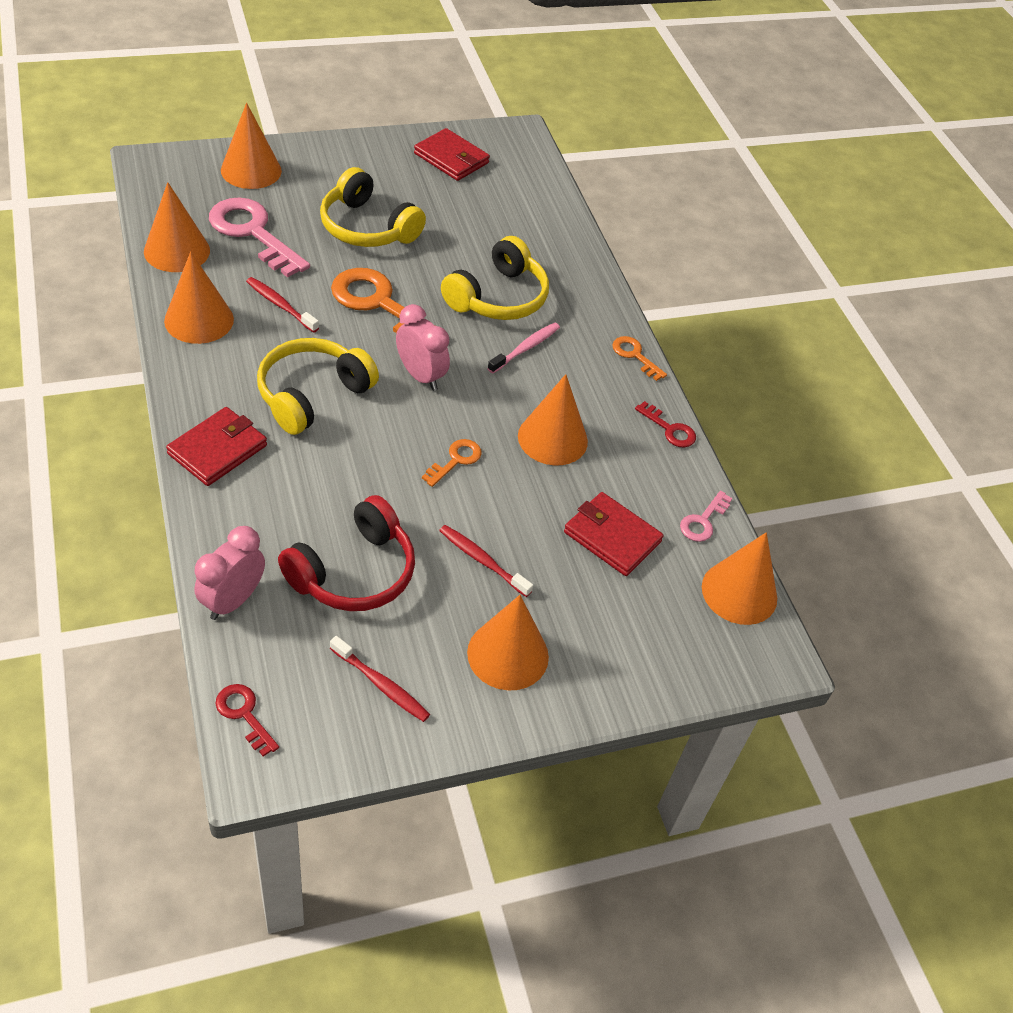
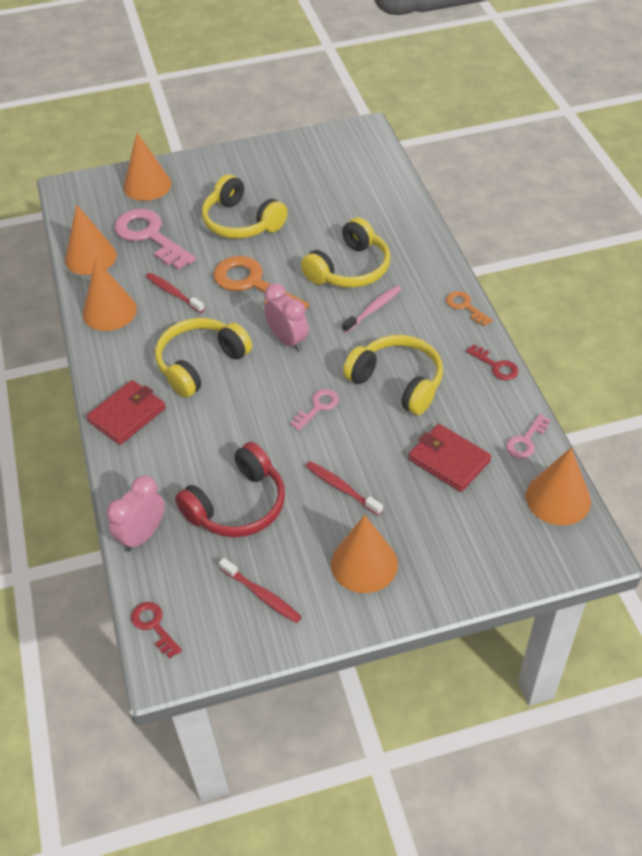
camera: 10 degrees right, 0 degrees up
(451, 158) = (308, 157): red wallet -> none
(455, 460) = (318, 407): orange key -> pink key
(552, 438) = (397, 382): orange cone -> yellow headphones

